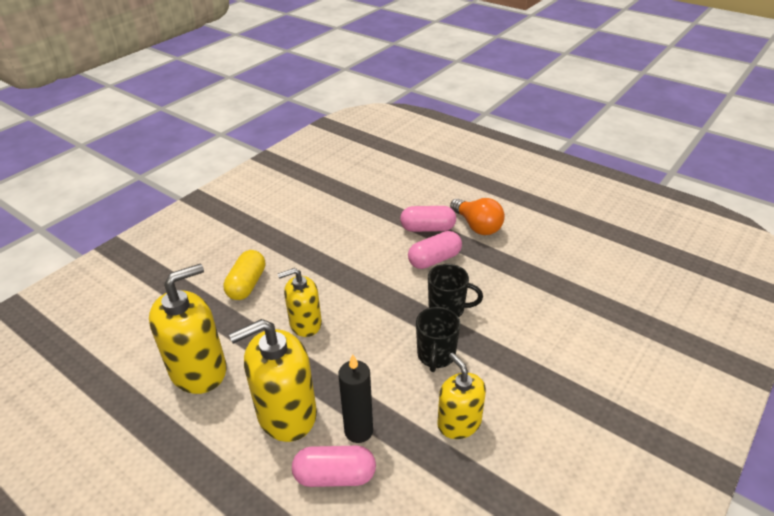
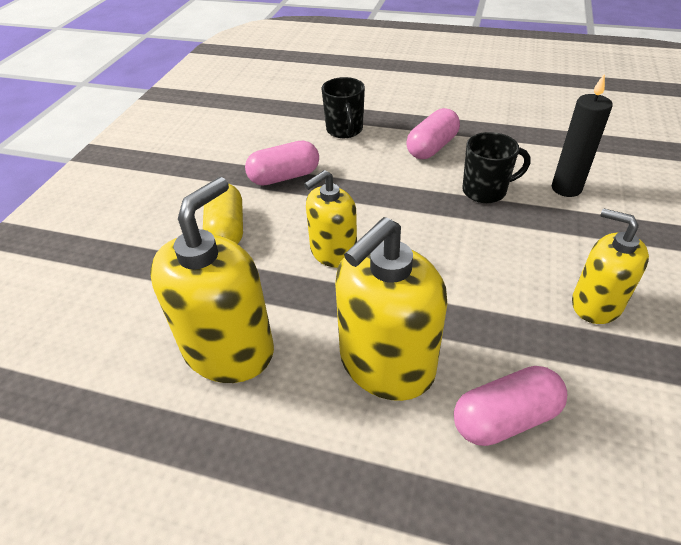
camera: 20 degrees left, 5 degrees up
(358, 431) = (491, 353): black candle -> black candle (566, 188)
(427, 228) = (400, 120): pink capsule -> pink capsule (284, 177)
(436, 356) = (512, 241): black mug -> black mug (344, 130)
(477, 226) = (451, 106): orange light bulb -> none

